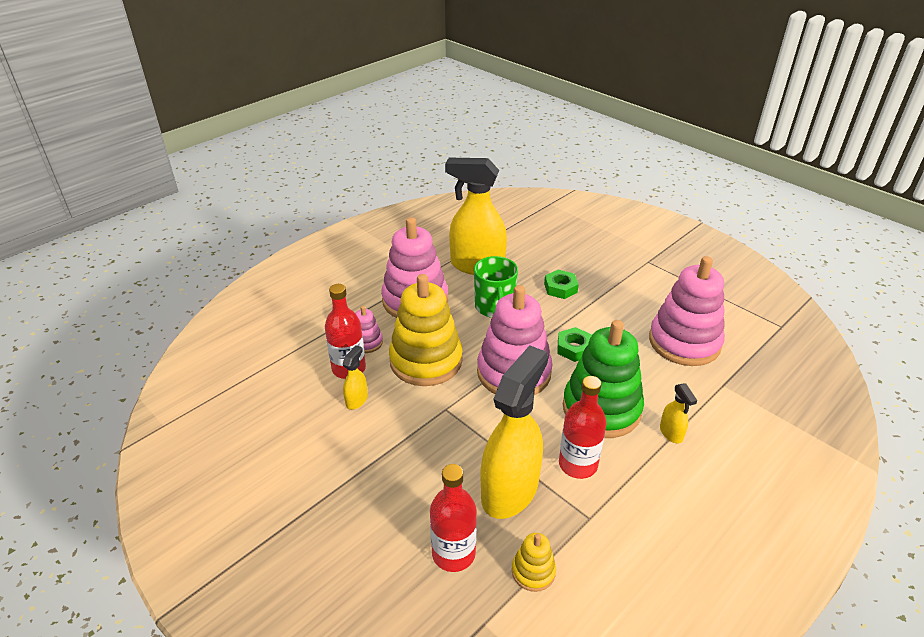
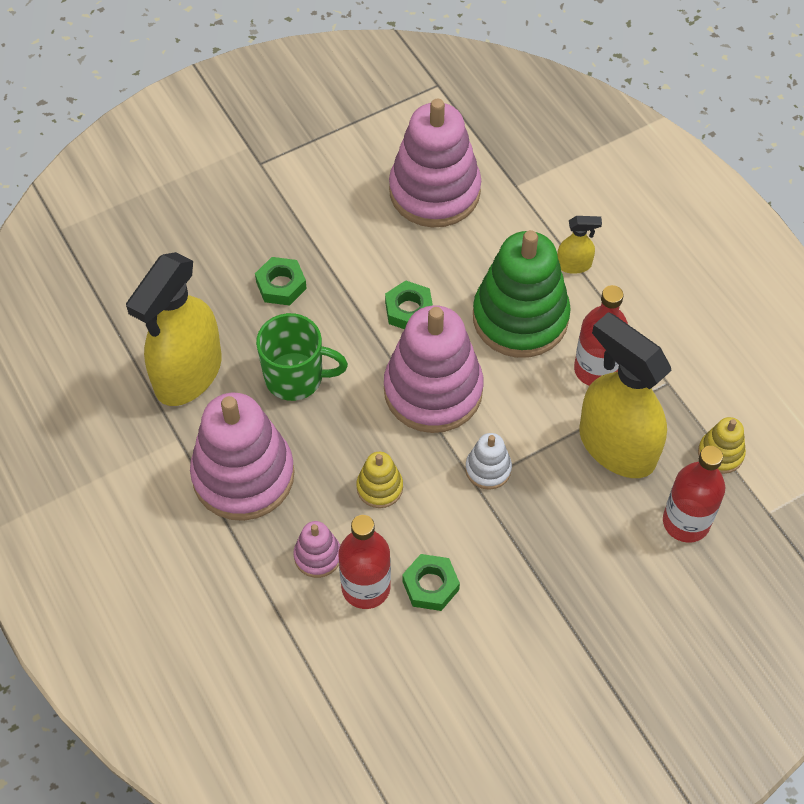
camera: 75 degrees left, 20 degrees up
(357, 400) = (430, 585): yellow spray bottle -> green nut
(426, 361) = (379, 487): yellow stacking toy -> yellow stacking toy, size x0.45
(460, 414) = (488, 469): none -> white stacking toy

